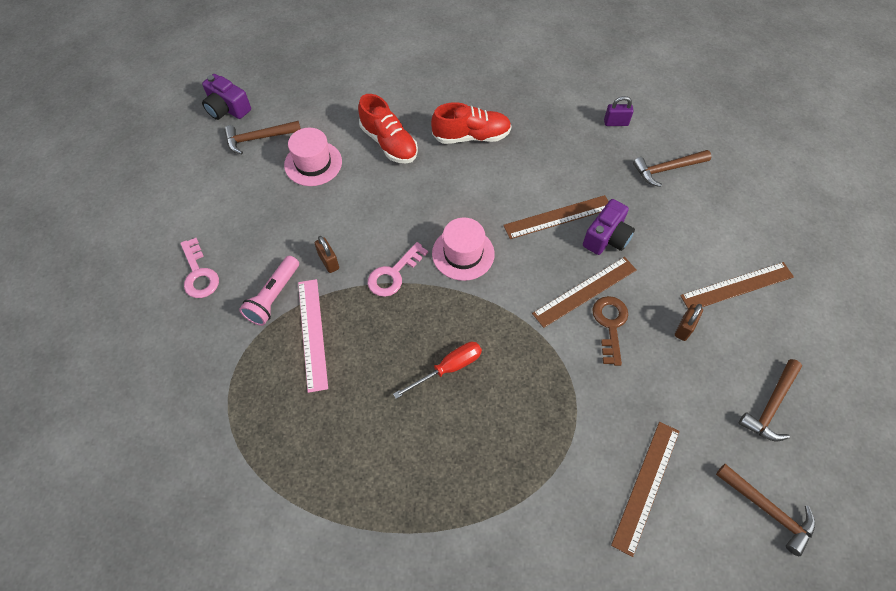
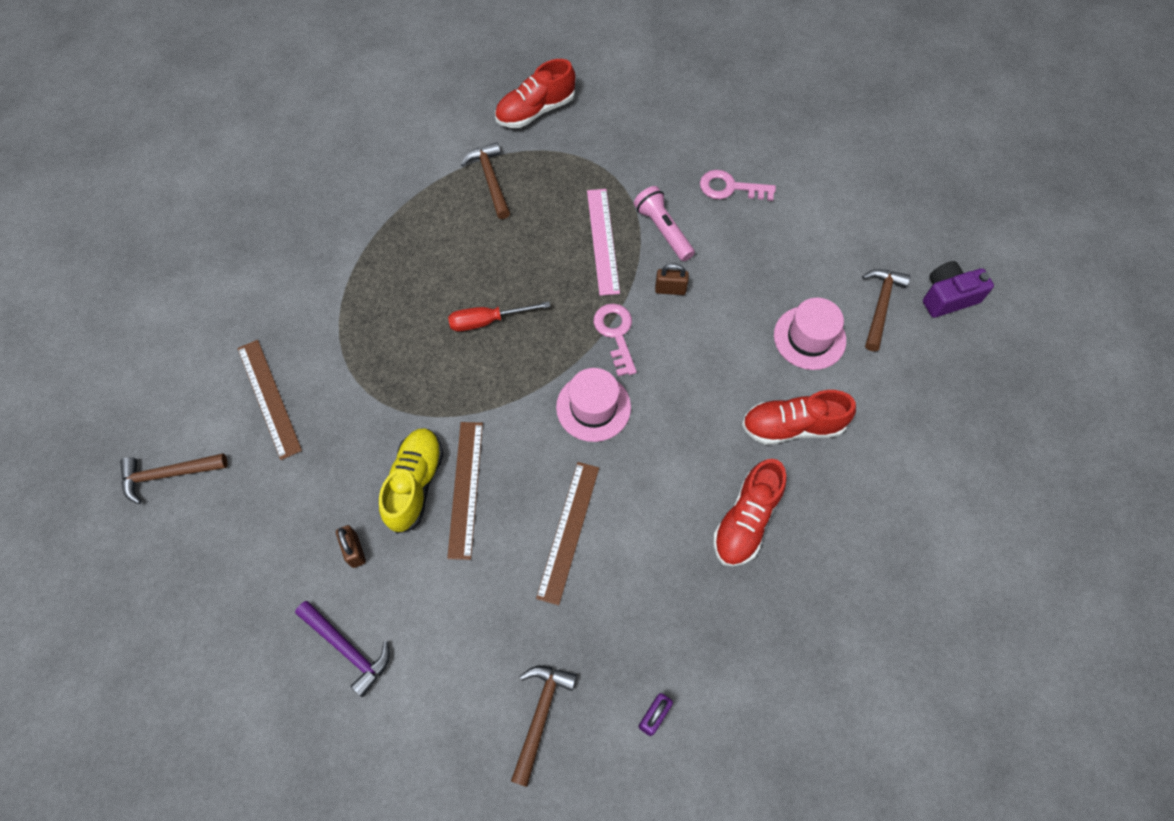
camera: 125 degrees right, 5 degrees up
(188, 488) = (535, 110): none -> red shoe
(312, 333) = (602, 241): pink ruler -> pink ruler turned 60 degrees clockwise
(448, 368) = (487, 321): red screwdriver -> red screwdriver turned 75 degrees clockwise
(606, 237) = (506, 561): purple camera -> none
(610, 324) = (415, 484): brown key -> yellow shoe
(737, 286) = (347, 648): brown ruler -> purple hammer
(771, 406) = (226, 560): brown hammer -> brown hammer (490, 180)

